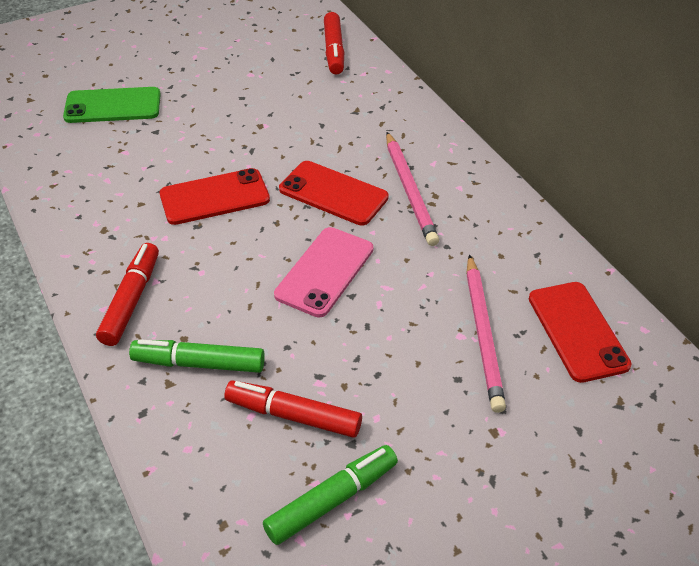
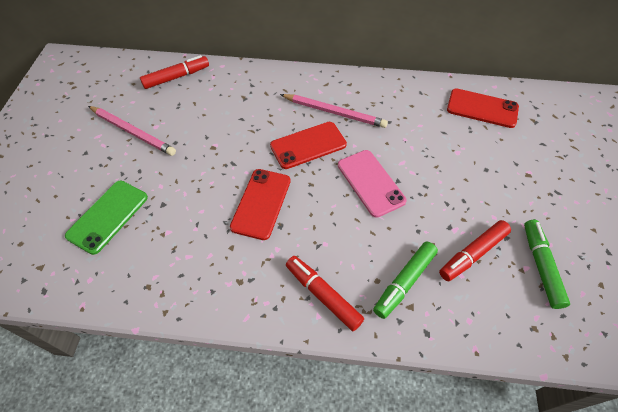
camera: 55 degrees left, 10 degrees up
(333, 50) = (176, 77): red marker -> red marker turned 60 degrees counterclockwise
(483, 334) = (462, 143): pink pencil -> pink pencil (133, 132)

